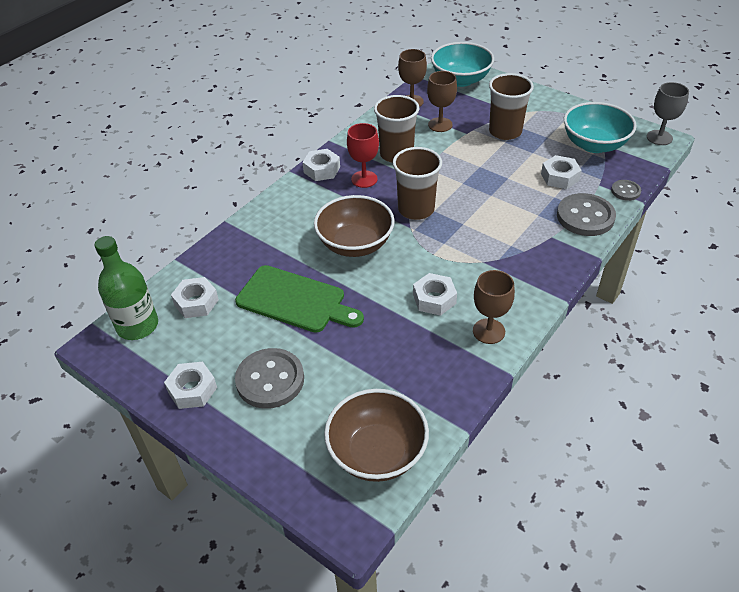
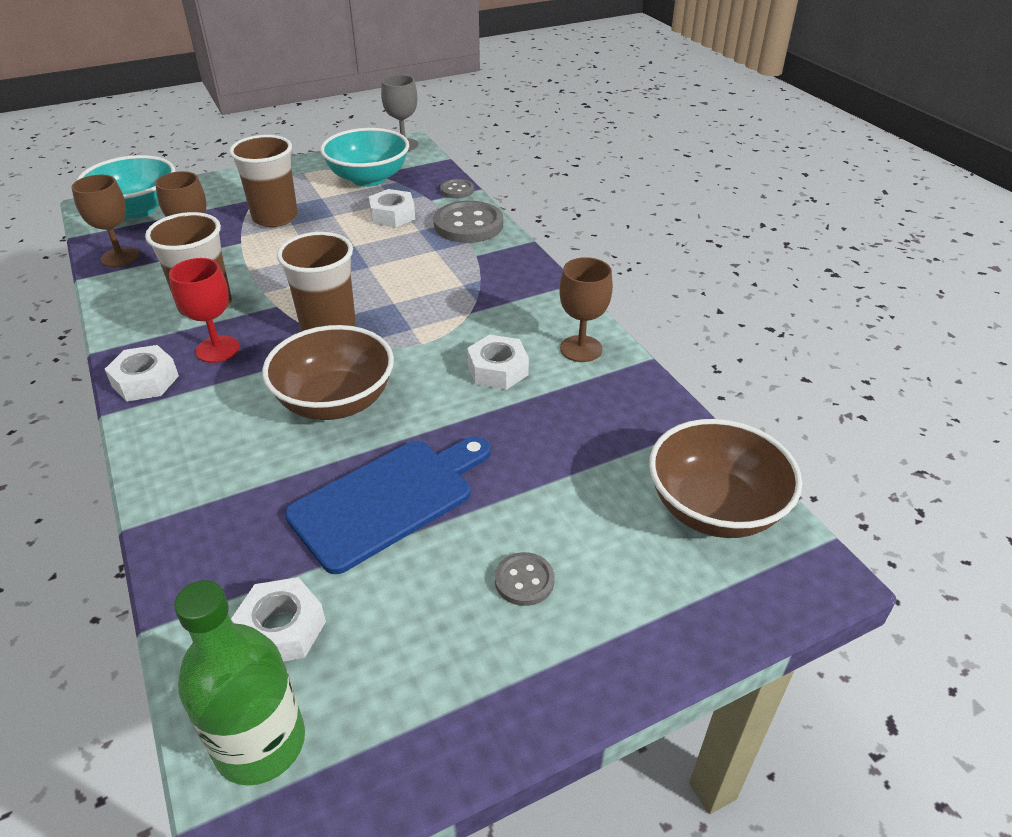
camera: 65 degrees left, 5 degrees down
(192, 390) = (479, 694): white nut -> none
(270, 380) = (524, 580): grey button -> grey button, size x0.52
(295, 300) = (387, 500): green cutting board -> blue cutting board

